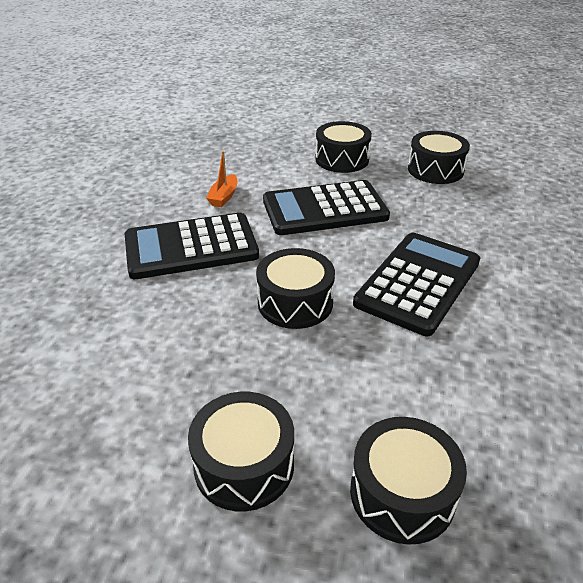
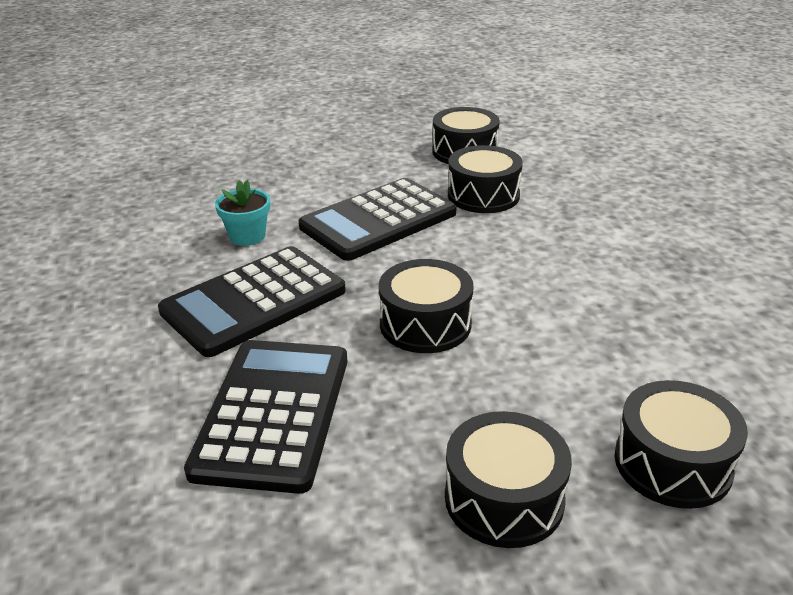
camera: 25 degrees left, 5 degrees down
(224, 197) = (247, 236): orange boat -> turquoise flower pot
(342, 159) = (354, 163): black drum -> black drum (483, 195)
(418, 283) = (535, 267): black calculator -> black calculator (273, 413)

